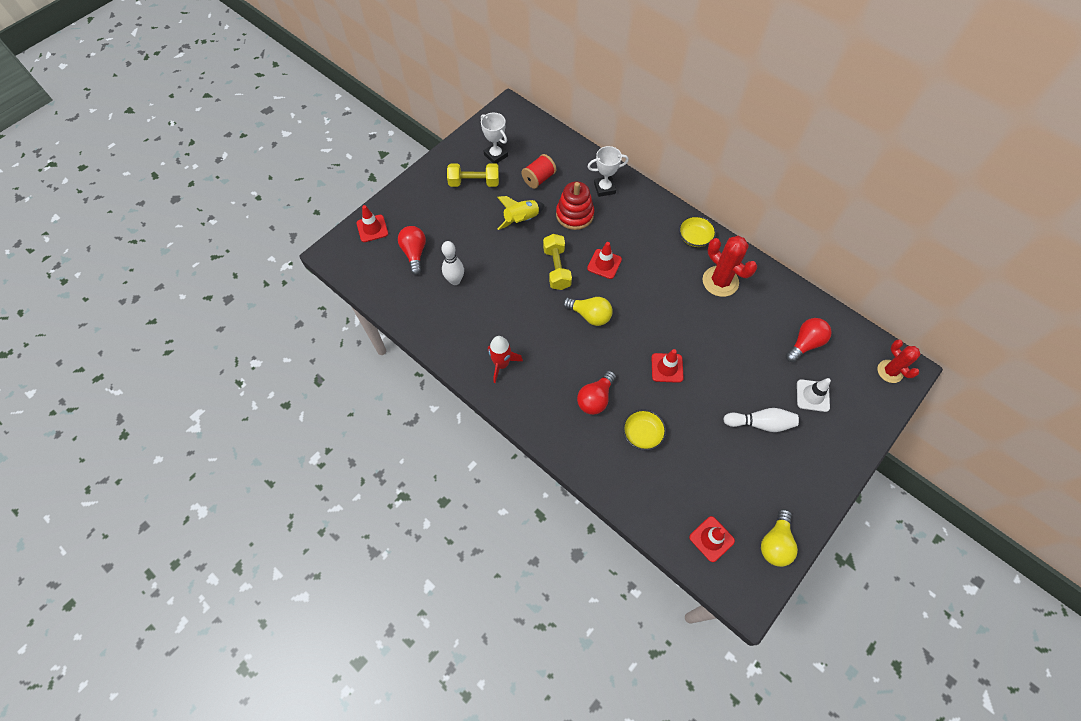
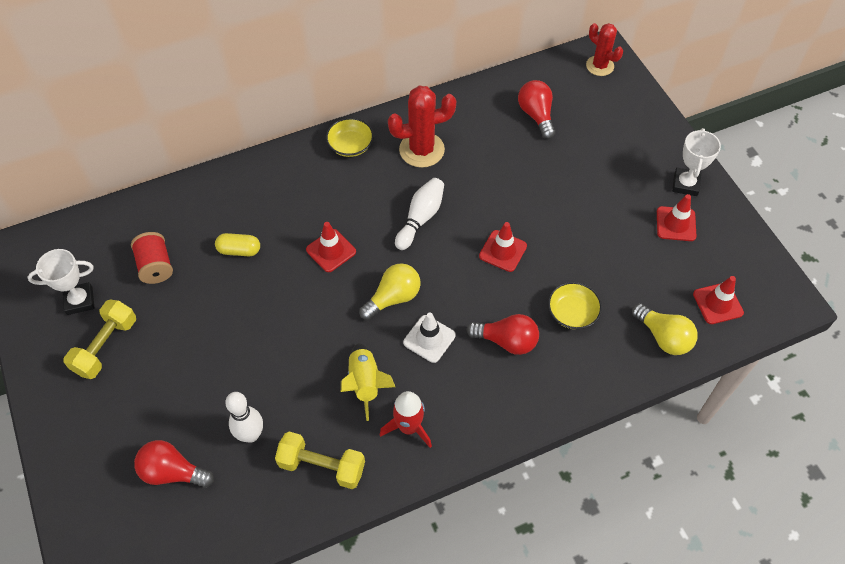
camera: 65 degrees left, 5 degrees down
(372, 228) = (90, 517): red traffic cone -> red traffic cone (676, 224)
(521, 220) = (206, 313): yellow rocket -> yellow rocket (365, 383)
(556, 268) = (306, 305): yellow dumbbell -> yellow dumbbell (322, 466)
(574, 215) = (239, 250): red stacking toy -> yellow capsule
(595, 398) = (507, 341): red light bulb -> red light bulb turned 45 degrees counterclockwise
(604, 188) = (222, 201): white trophy -> white trophy (685, 184)
(760, 423) = (608, 198): white bowling pin -> white bowling pin (420, 218)
(775, 543) = (741, 249): yellow light bulb -> yellow light bulb (663, 337)
(812, 395) = (597, 139): white traffic cone -> white traffic cone (429, 339)
(890, 371) = (600, 66): red cactus -> red cactus turned 45 degrees clockwise

